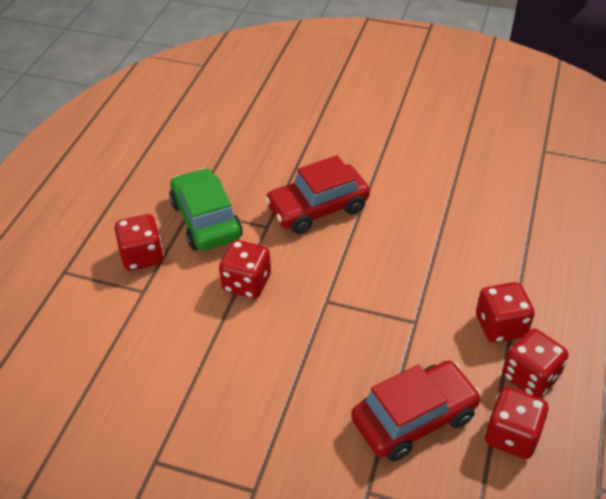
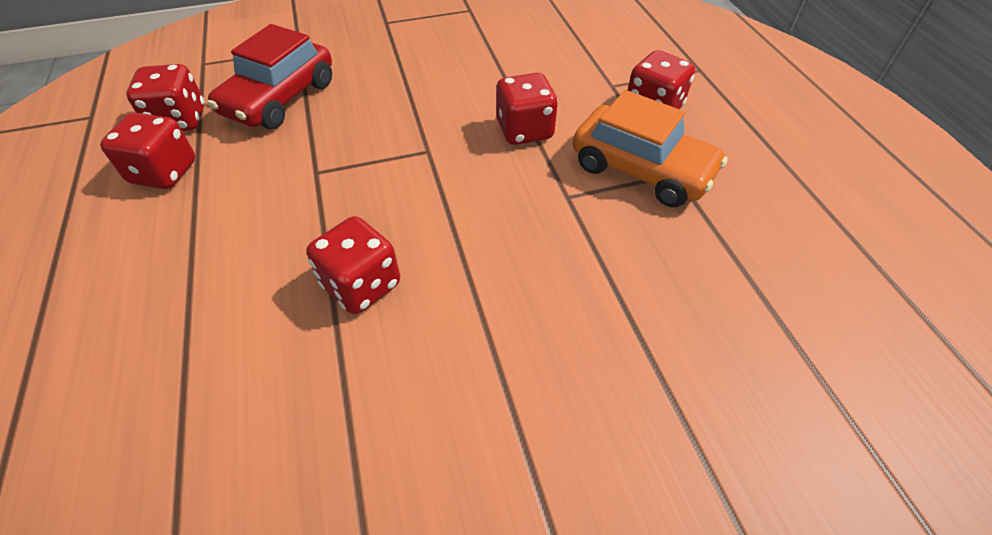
camera: 145 degrees right, 5 degrees up
(206, 220) = (641, 169): green car -> orange car
(317, 208) = (528, 249): red car -> none
(500, 326) = (208, 208): red dice -> red dice (361, 285)

